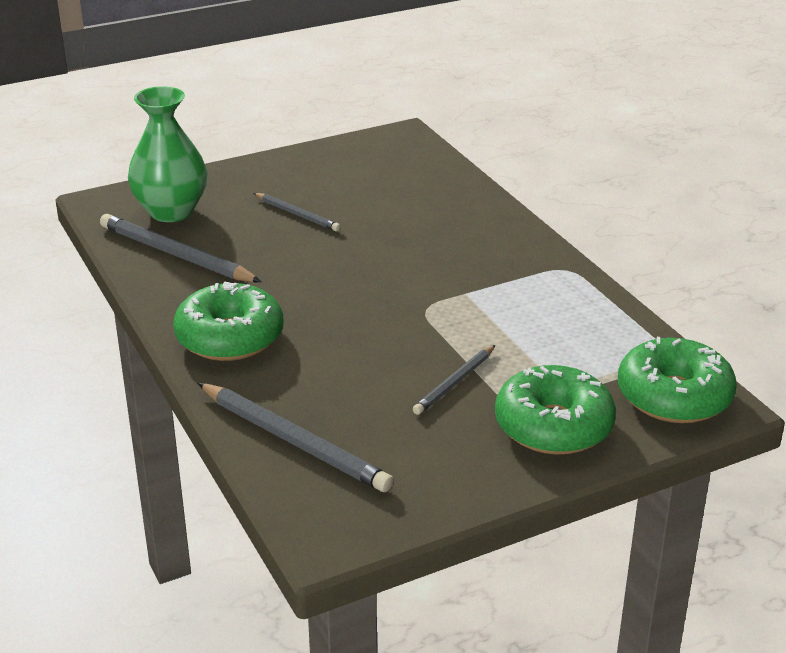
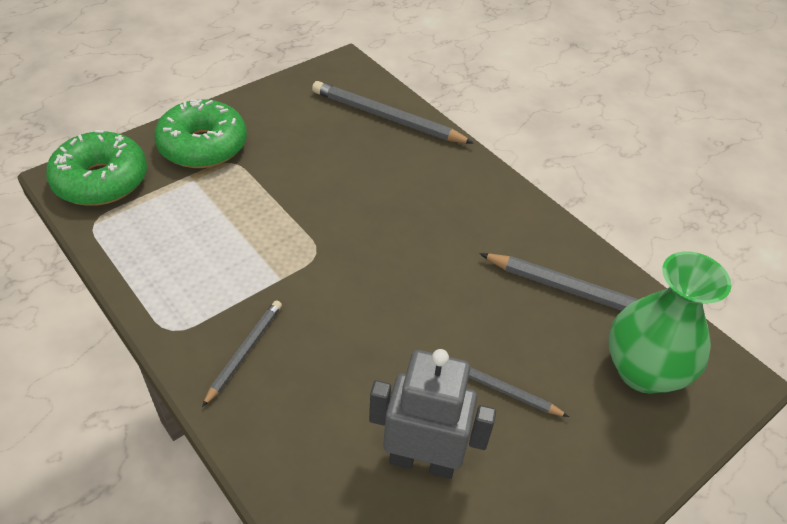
camera: 165 degrees right, 15 degrees up
(230, 337) = (476, 198): green donut -> none
(373, 190) = (422, 460): none -> grey robot
(454, 382) = (280, 175): grey pencil -> grey pencil (244, 352)

